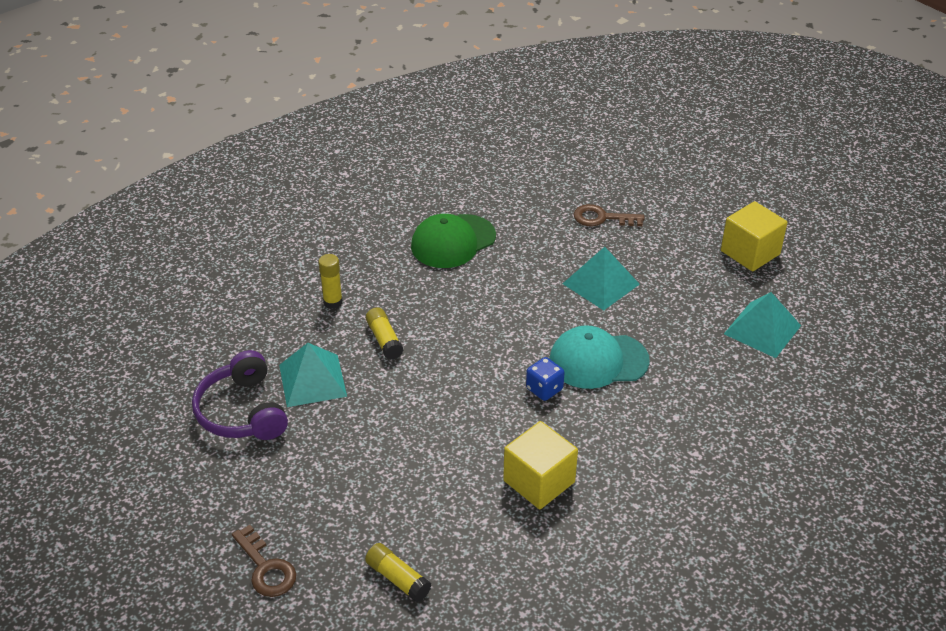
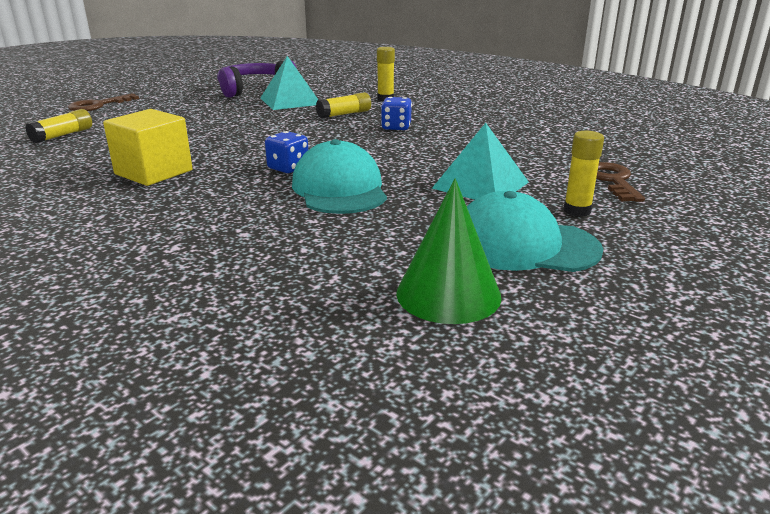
camera: 80 degrees right, 15 degrees down
(442, 308) = (396, 127): none -> blue dice
(453, 241) = (498, 125): green cap -> none
(653, 250) = (577, 211): none -> yellow glue stick
(703, 286) = (523, 245): none -> turquoise cap
(750, 252) = (646, 282): yellow cube -> none
(762, 329) = (448, 294): turquoise pyramid -> green cone

